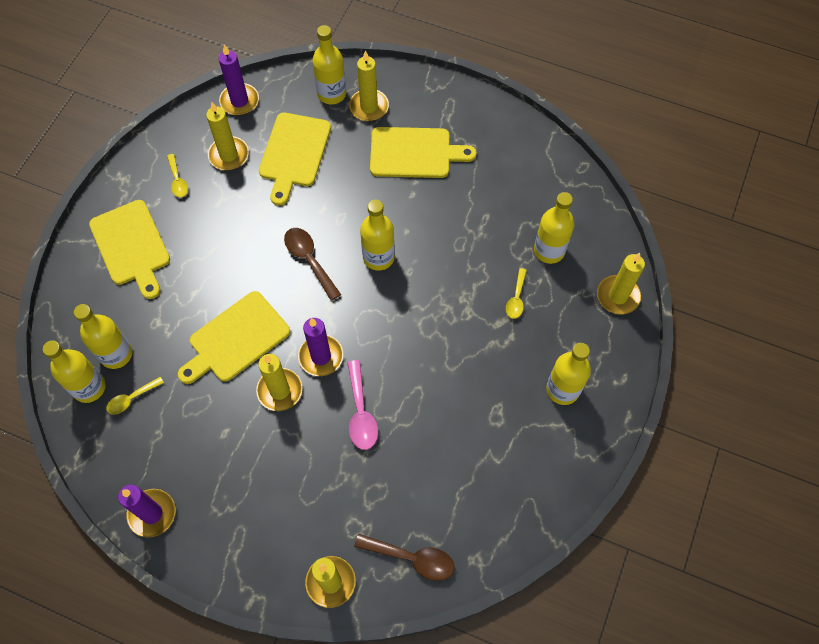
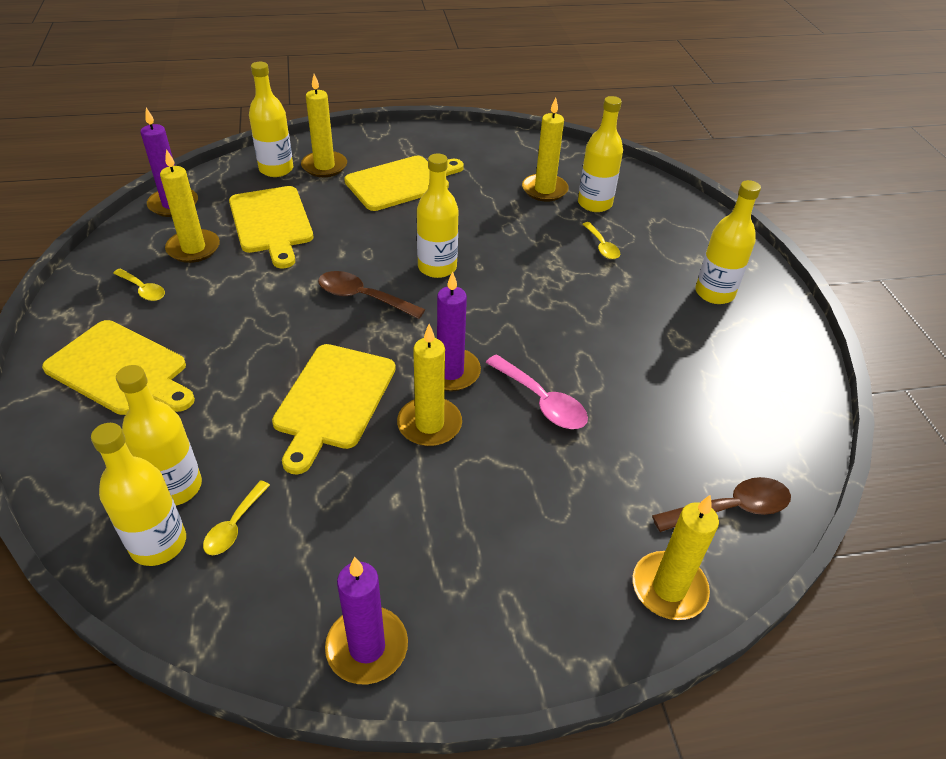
camera: 35 degrees left, 20 degrees down
(618, 296) = (685, 211): yellow candle -> yellow candle (544, 190)

